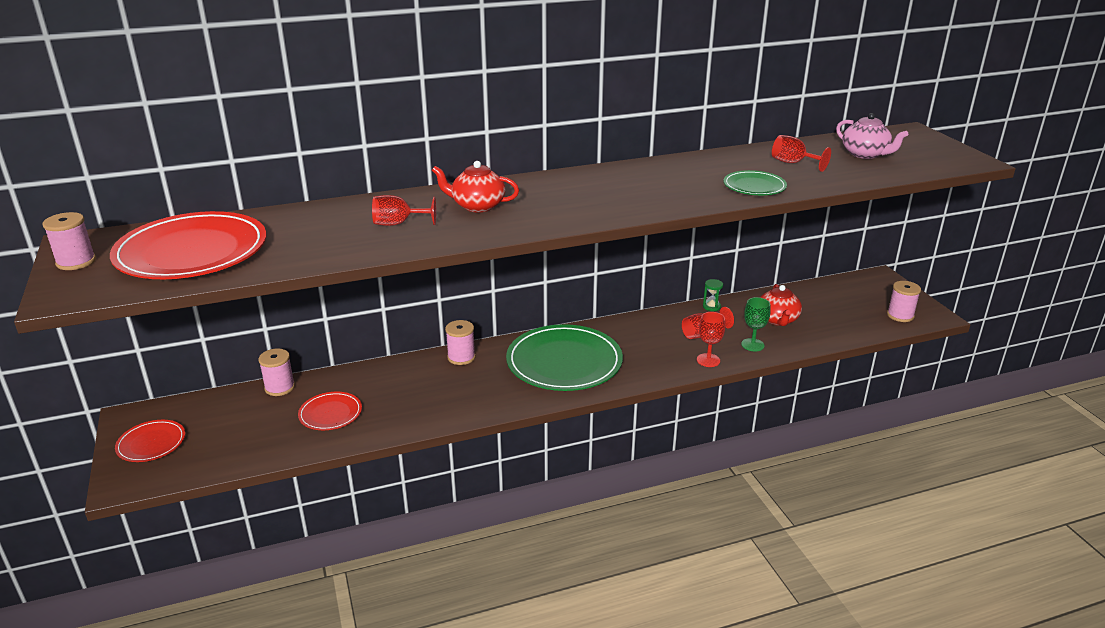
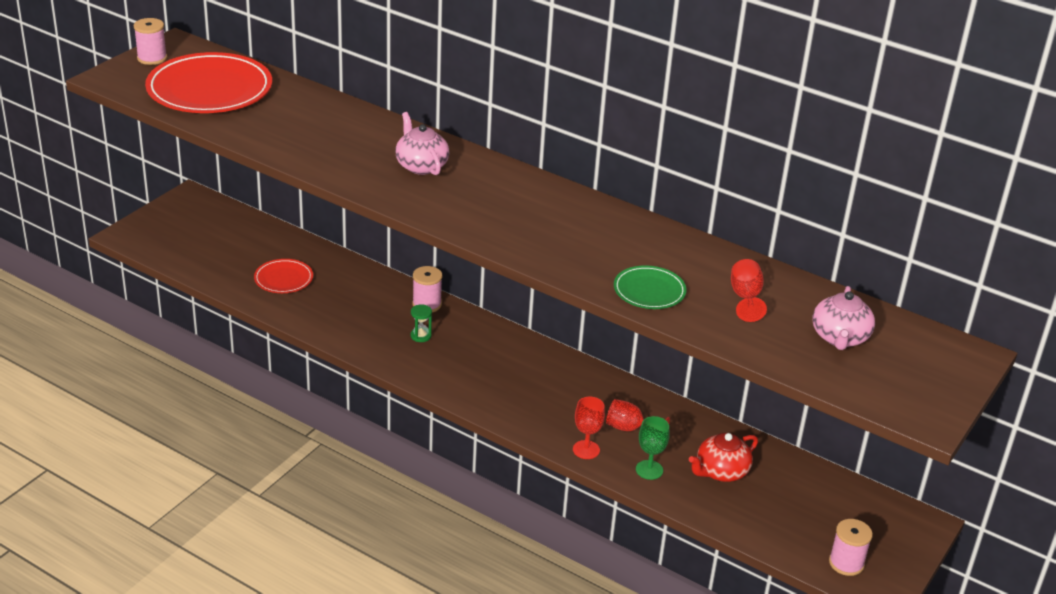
camera: 50 degrees right, 5 degrees up
(151, 443) = (173, 222): red plate -> none
(280, 387) = (290, 238): pink spool -> none
(398, 224) = (346, 146): red goblet -> none
(477, 206) = (421, 166): red teapot -> pink teapot
(564, 362) = (483, 364): green plate -> none
(711, 306) = (691, 417): green hourglass -> green hourglass (421, 336)

